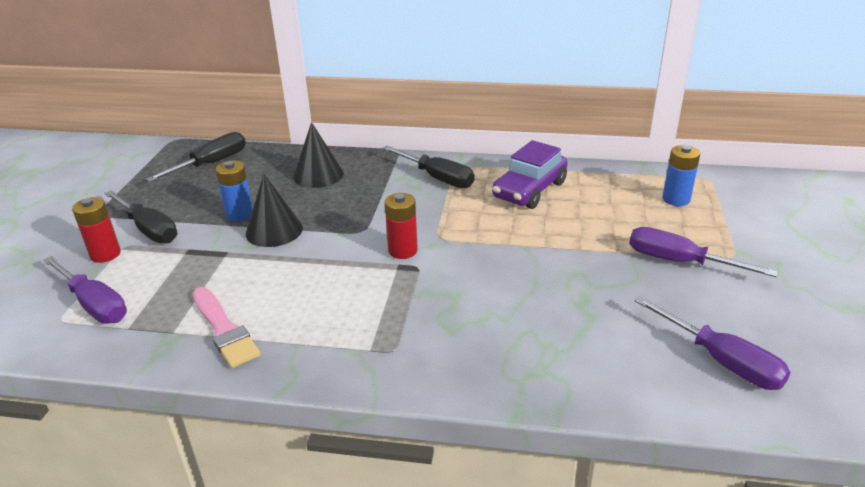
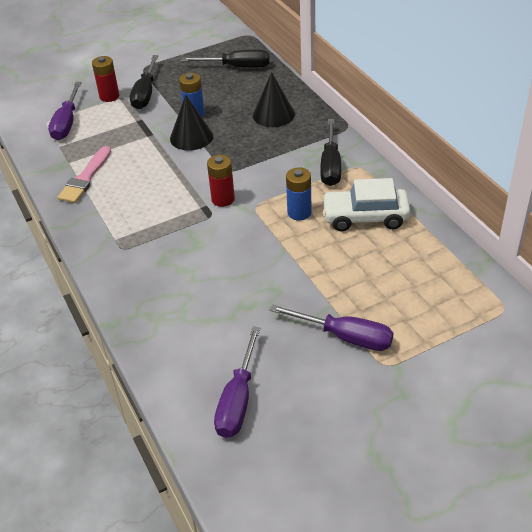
camera: 55 degrees right, 10 degrees up
(529, 190) = (365, 217): purple car -> white car
(676, 199) = (443, 301): blue battery -> blue battery (299, 213)
(679, 262) = (345, 337): purple screwdriver -> purple screwdriver turned 120 degrees clockwise

